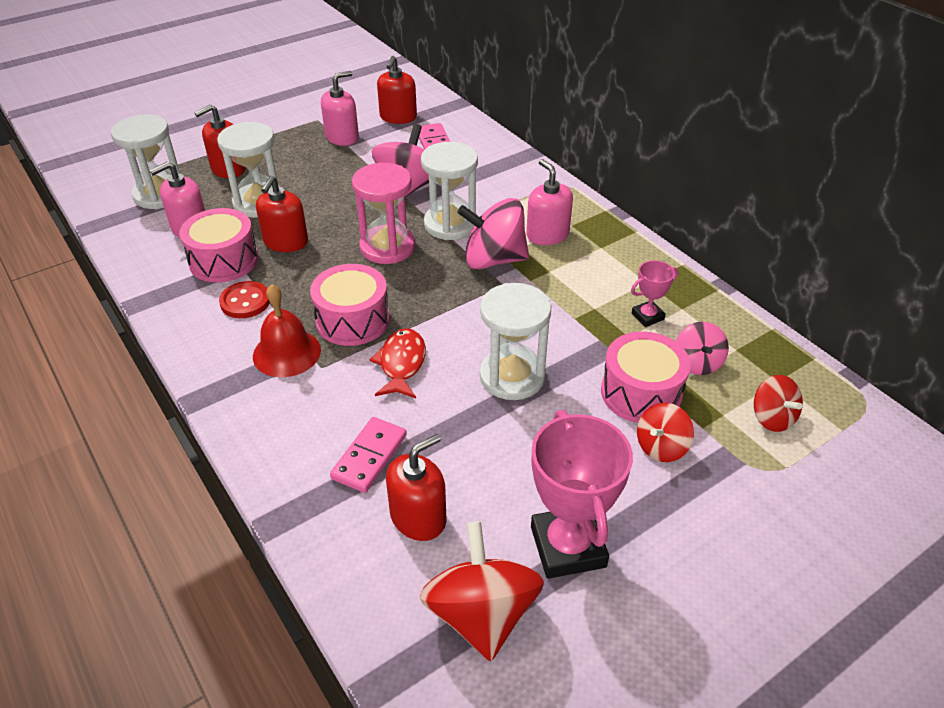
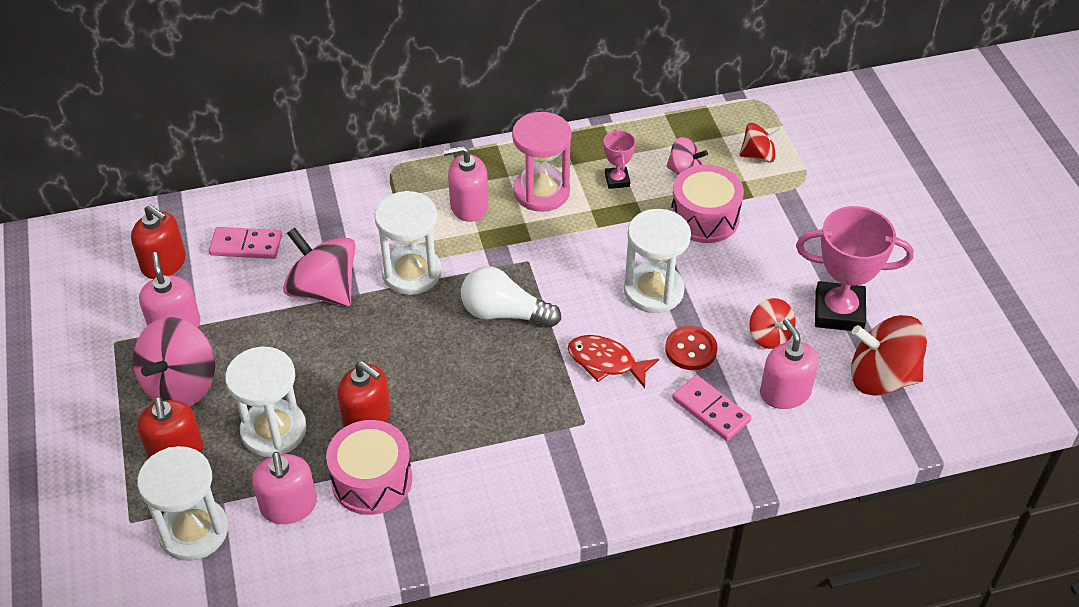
camera: 70 degrees left, 5 degrees up
(245, 301) = (456, 470): red button -> red button (691, 349)
(287, 353) = (553, 447): red bell -> none
(352, 320) = (528, 385): pink drum -> none
(387, 247) = (423, 333): pink hourglass -> pink hourglass (541, 192)
(418, 517) = (785, 392): red soap dispenser -> pink soap dispenser
(431, 285) = (504, 313): none -> white light bulb
(493, 259) = (487, 256): pink spinning top -> pink spinning top (181, 385)
(661, 447) = (764, 227): red spinning top -> red spinning top (769, 336)

